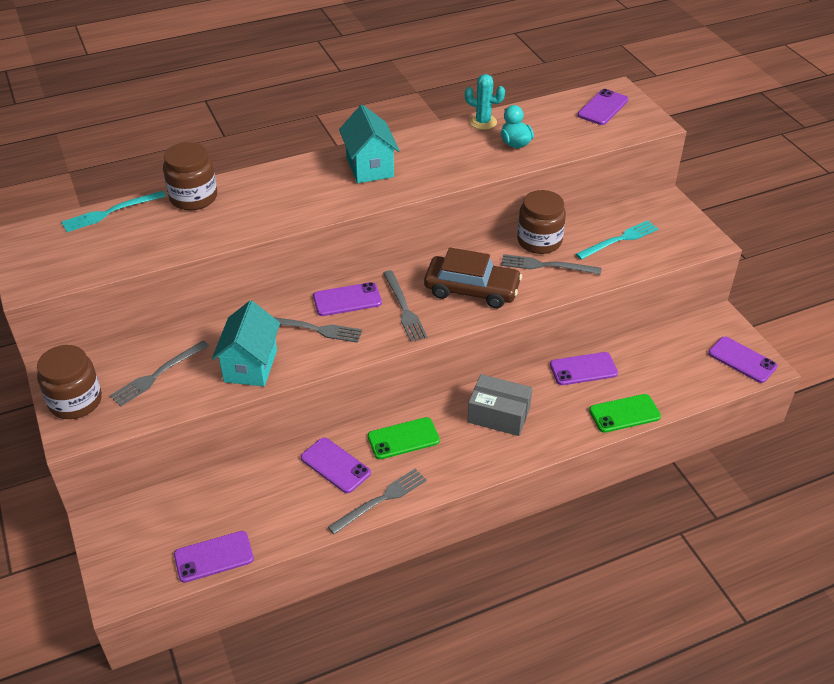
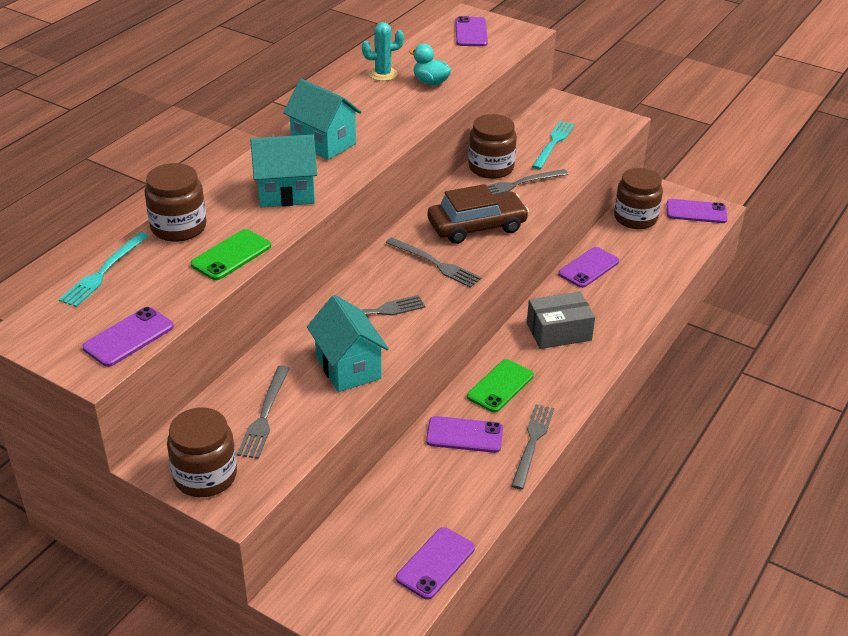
camera: 35 degrees left, 5 degrees down
(296, 200) = (286, 193): none -> turquoise house
(347, 300) = (376, 277): purple phone -> purple phone (128, 337)
(624, 413) = (653, 287): green phone -> green phone (231, 255)
(675, 341) = (635, 218): none -> brown jar

